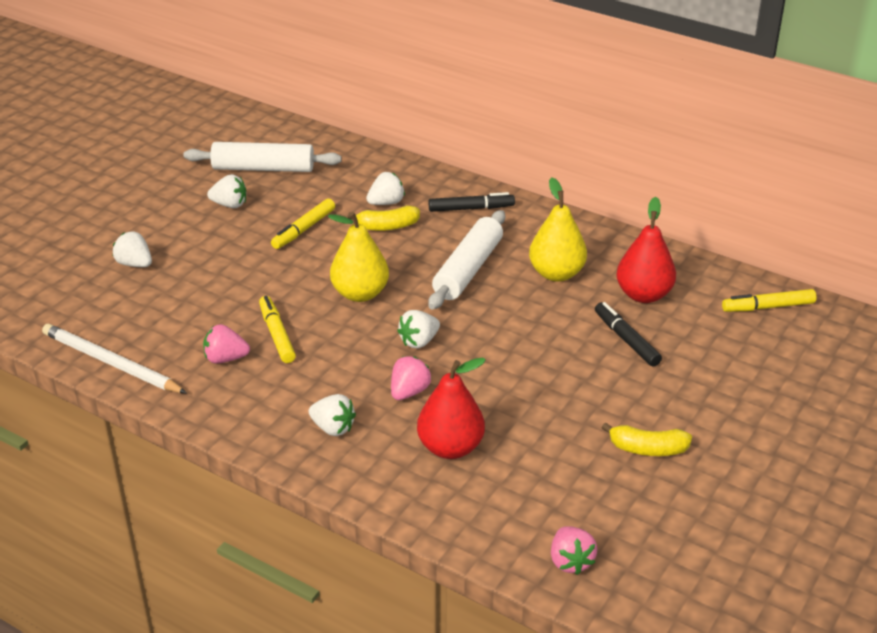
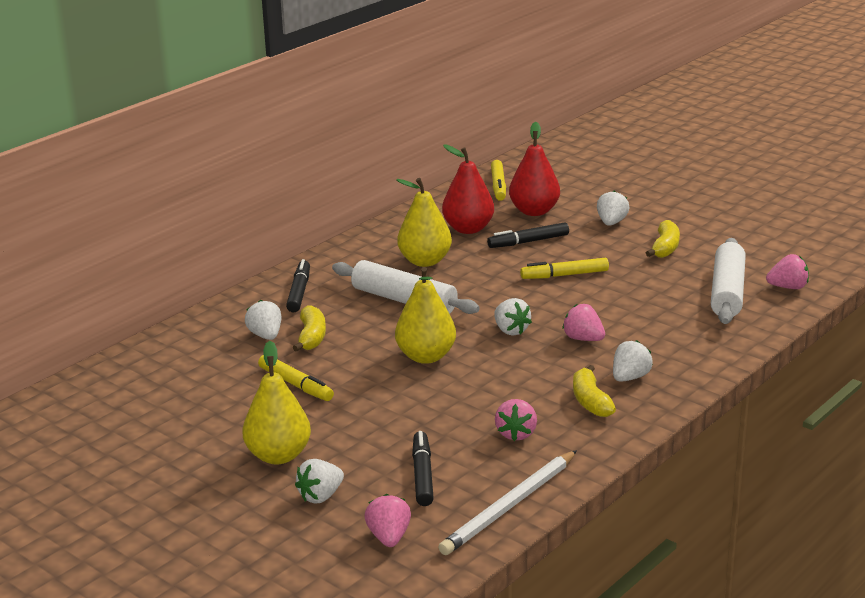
camera: 80 degrees left, 10 degrees down
(75, 303) = (389, 537): none -> pink strawberry
(161, 311) = (423, 475): none -> black marker
(193, 236) = (278, 455): none -> yellow pear
(230, 205) = (221, 431): white strawberry -> white strawberry (611, 222)
(263, 168) = (151, 408): white rolling pin -> white rolling pin (727, 292)
(277, 334) = (482, 403): yellow marker -> yellow marker (564, 275)
(284, 402) = (590, 401): none -> yellow banana
(450, 448) = (659, 324): red pear -> red pear (534, 211)

